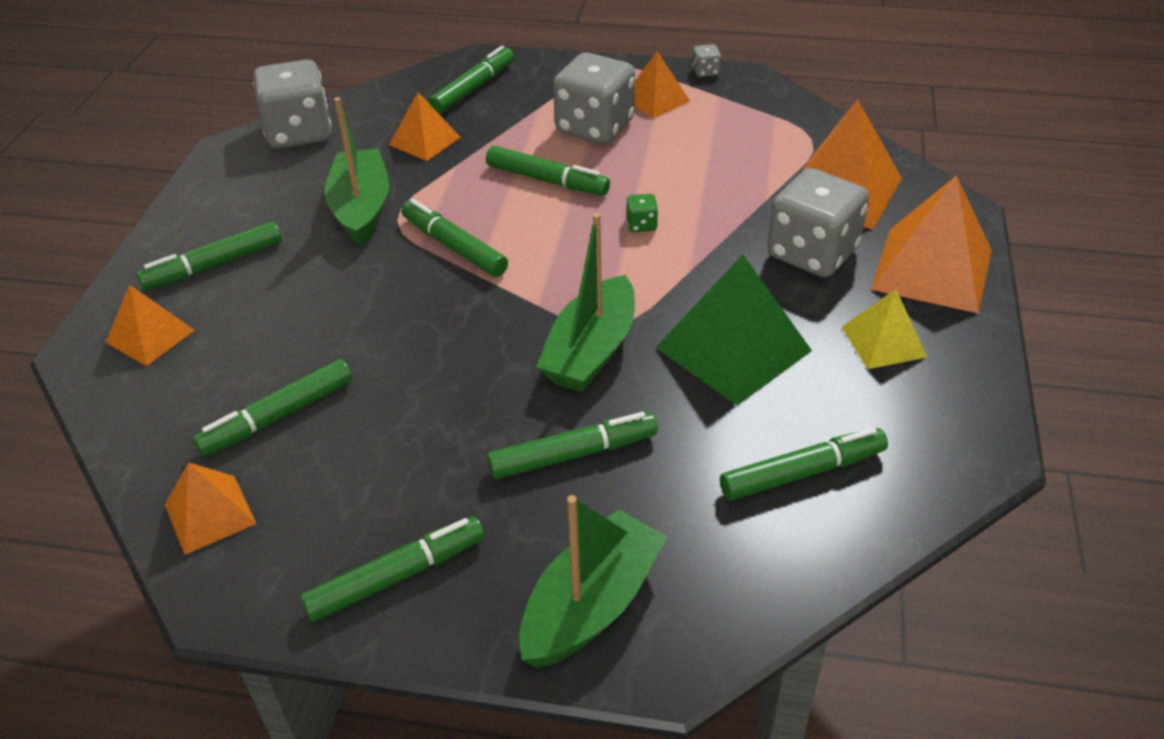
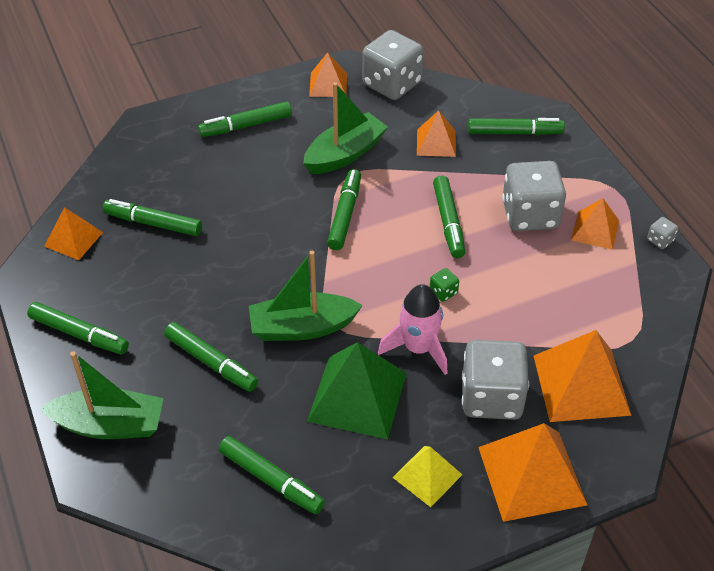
camera: 55 degrees right, 5 degrees up
(150, 336) = (174, 138): orange pyramid -> orange pyramid (328, 84)
(214, 265) = (246, 126): green marker -> green marker turned 45 degrees counterclockwise
(703, 275) = (418, 348): none -> pink rocket

